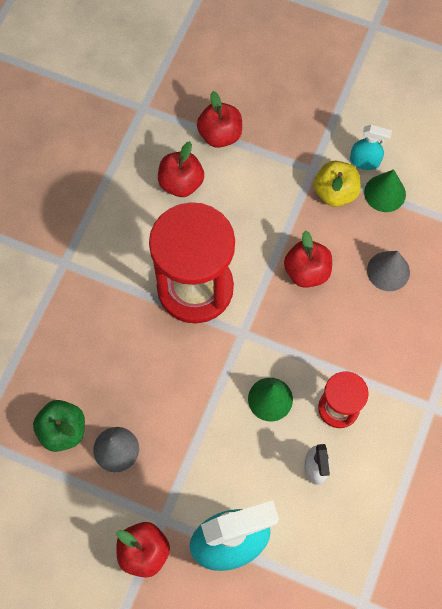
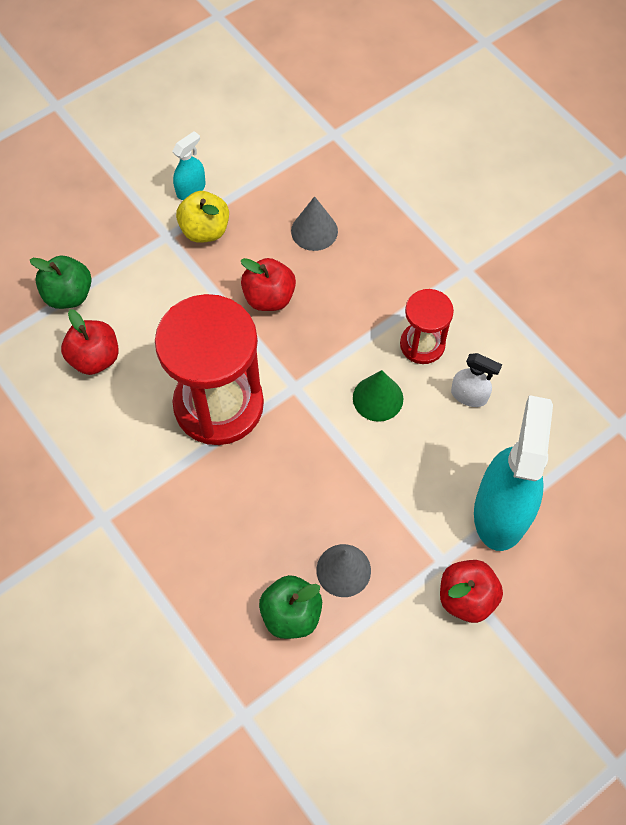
camera: 60 degrees left, 5 degrees down
(220, 135) = (68, 295): red apple -> green apple
(385, 193) = (235, 191): green cone -> none

